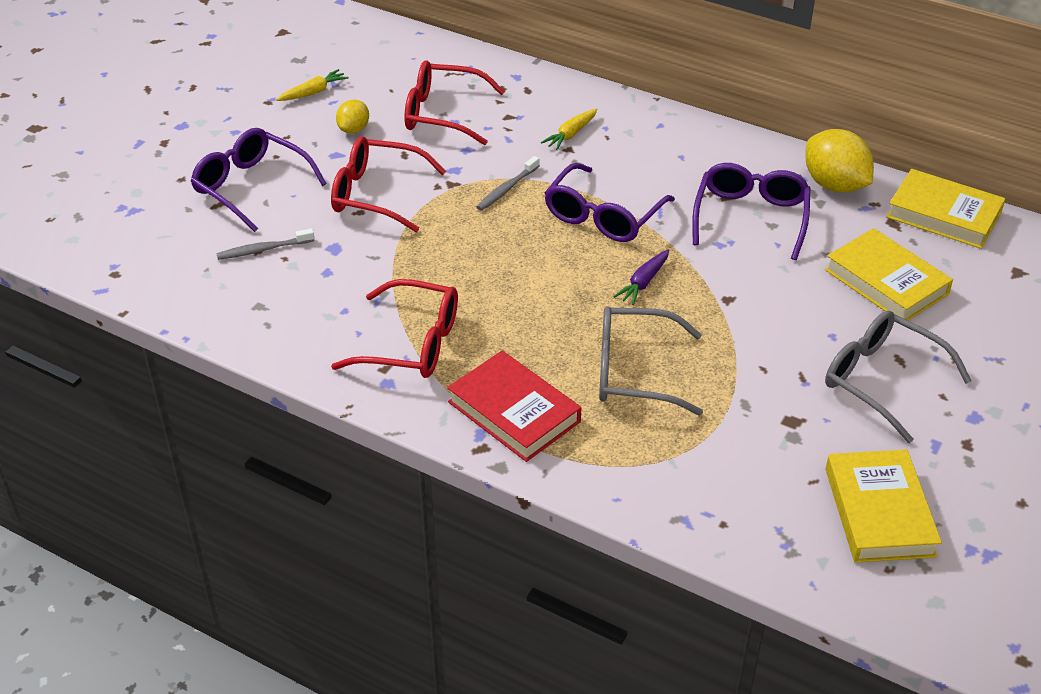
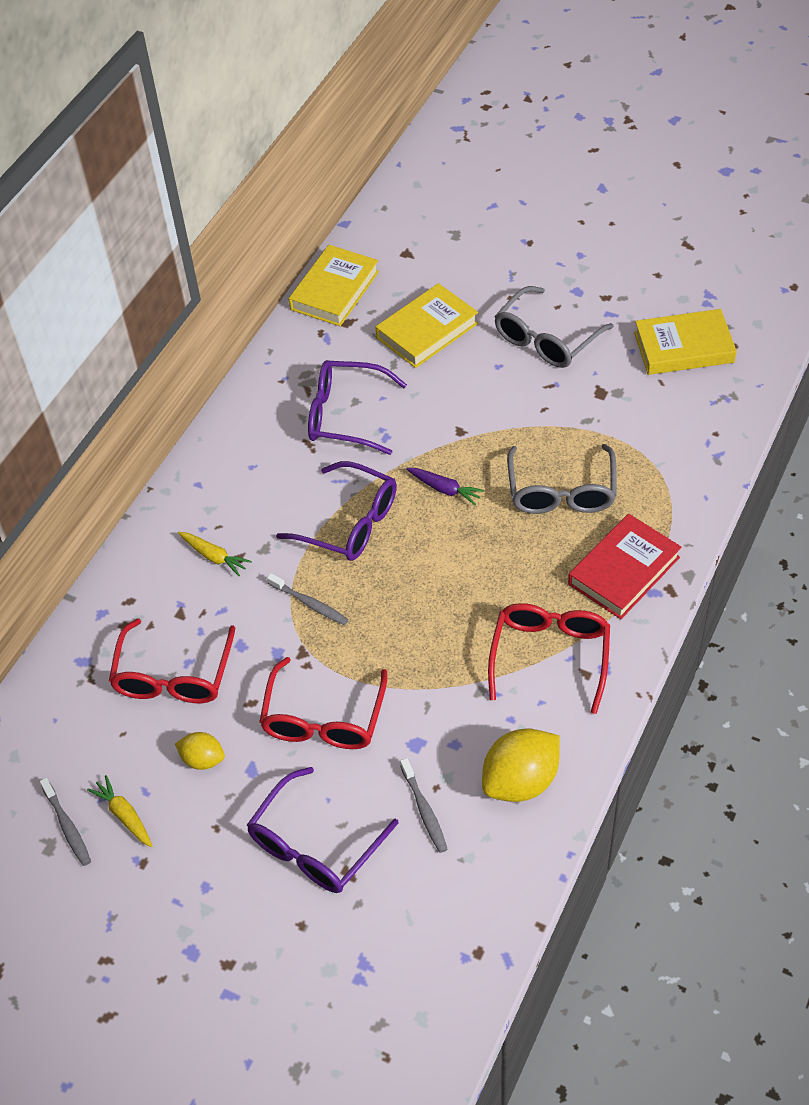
camera: 90 degrees left, 10 degrees up
(312, 67) = (67, 826): none -> grey toothbrush
(834, 185) = (295, 357): yellow lemon -> yellow lemon (520, 781)

